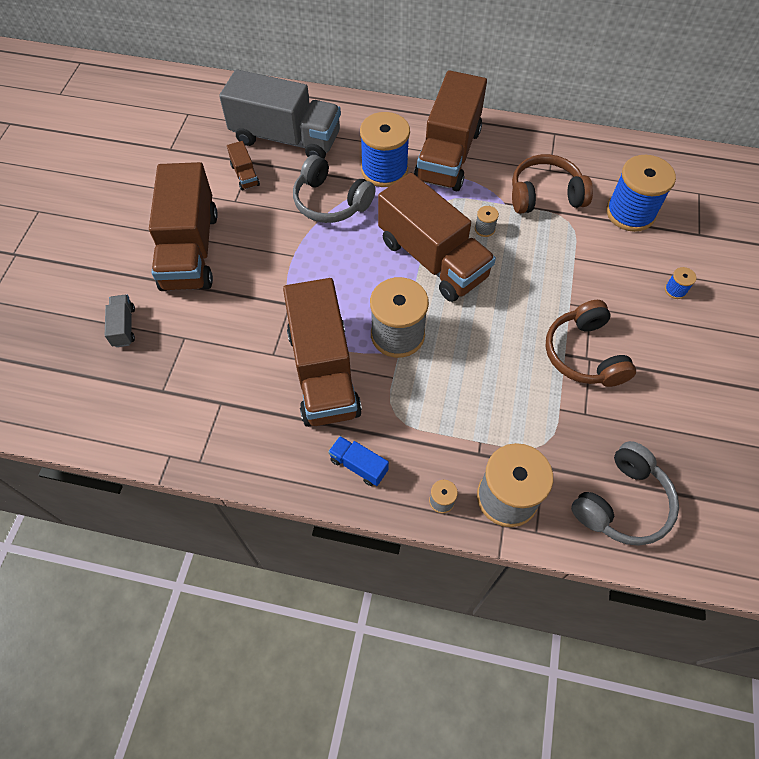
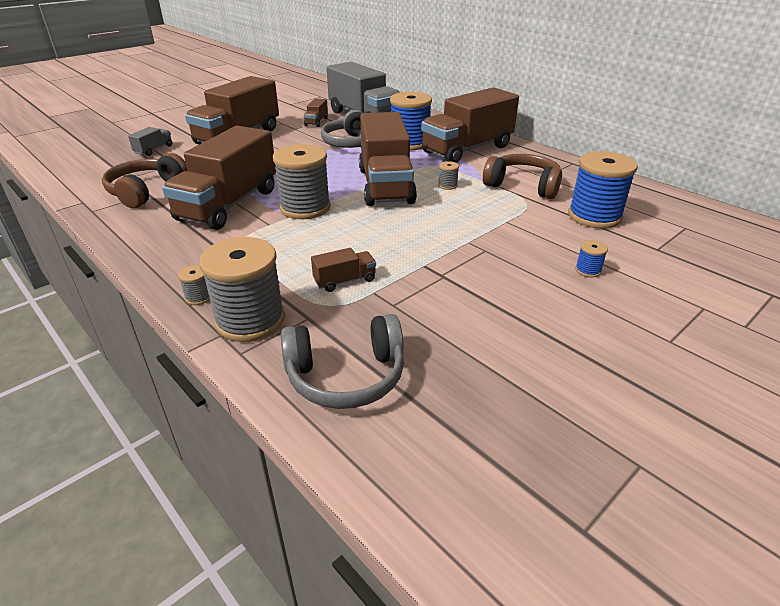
camera: 35 degrees right, 25 degrees down
(358, 465) = (175, 253): blue truck -> none
(527, 410) = (345, 280): none -> brown truck
(584, 354) = (442, 272): brown headphones -> brown headphones (146, 191)

